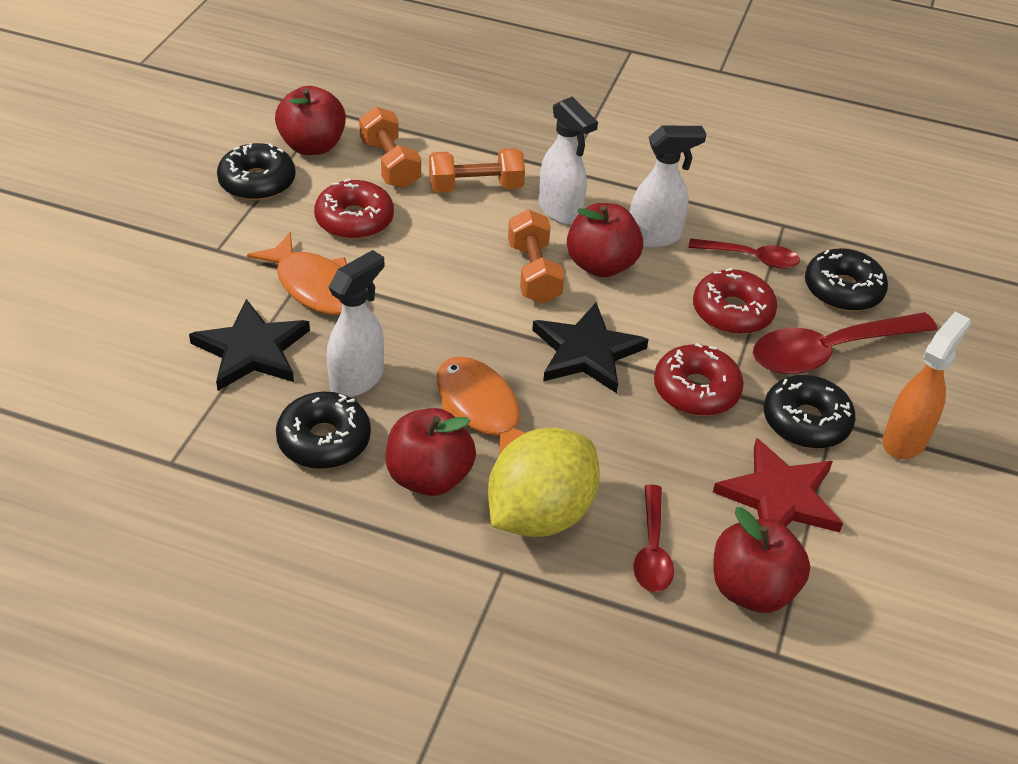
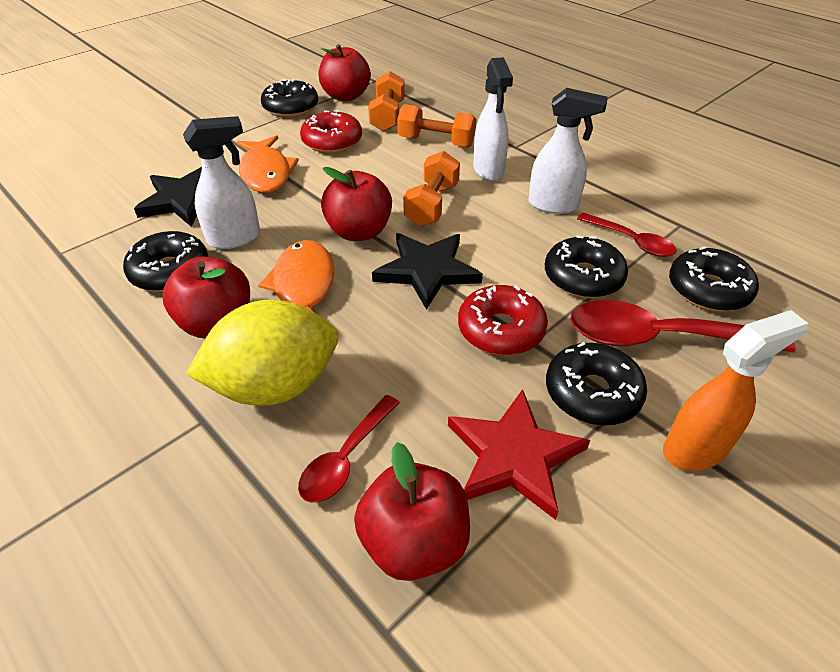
camera: 30 degrees right, 0 degrees up
(601, 265) = (491, 213): red apple -> red apple (359, 232)
(732, 312) = (583, 277): red donut -> black donut

